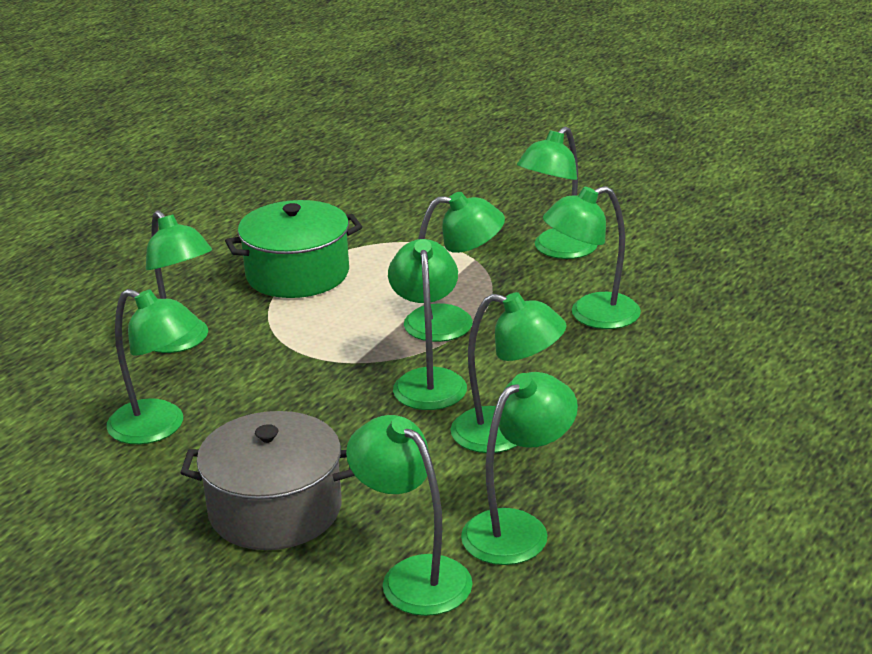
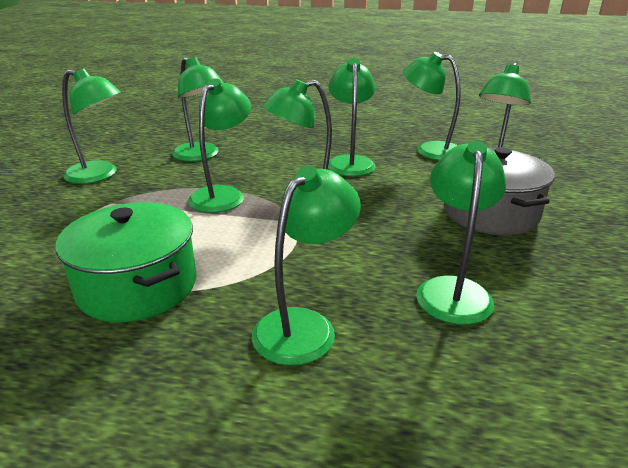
camera: 110 degrees left, 0 degrees up
(454, 323) = (223, 194): green lamp -> green lamp turned 45 degrees clockwise

